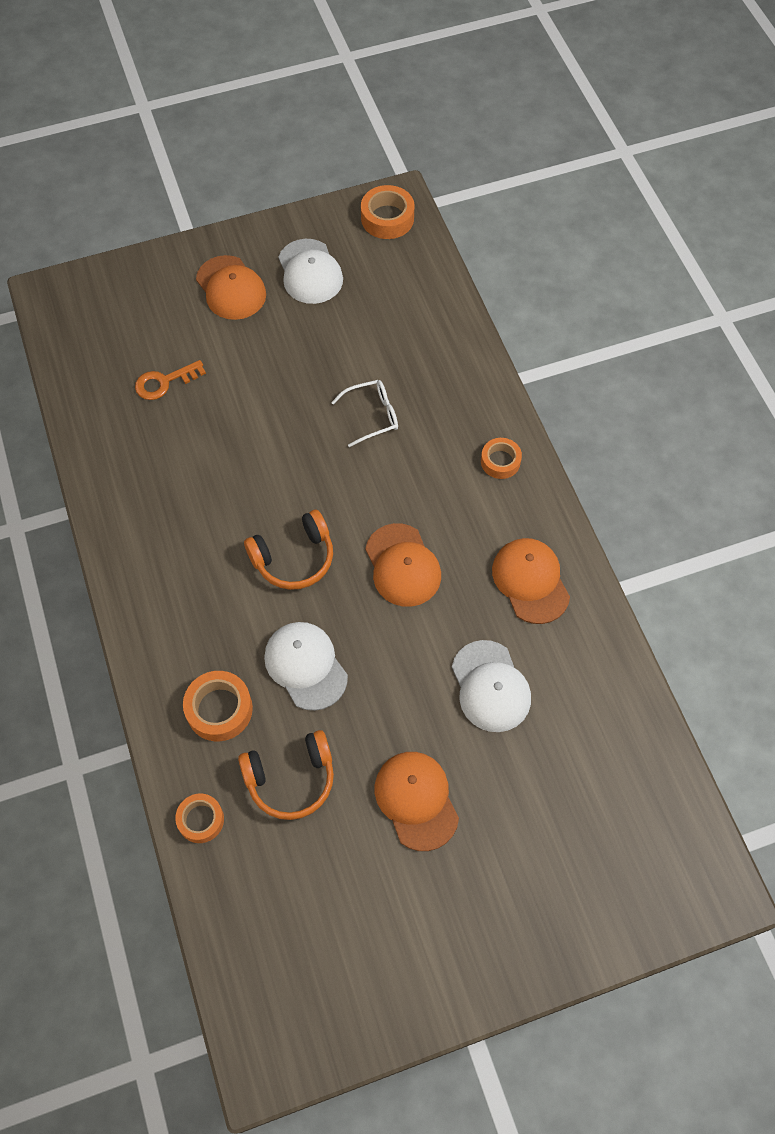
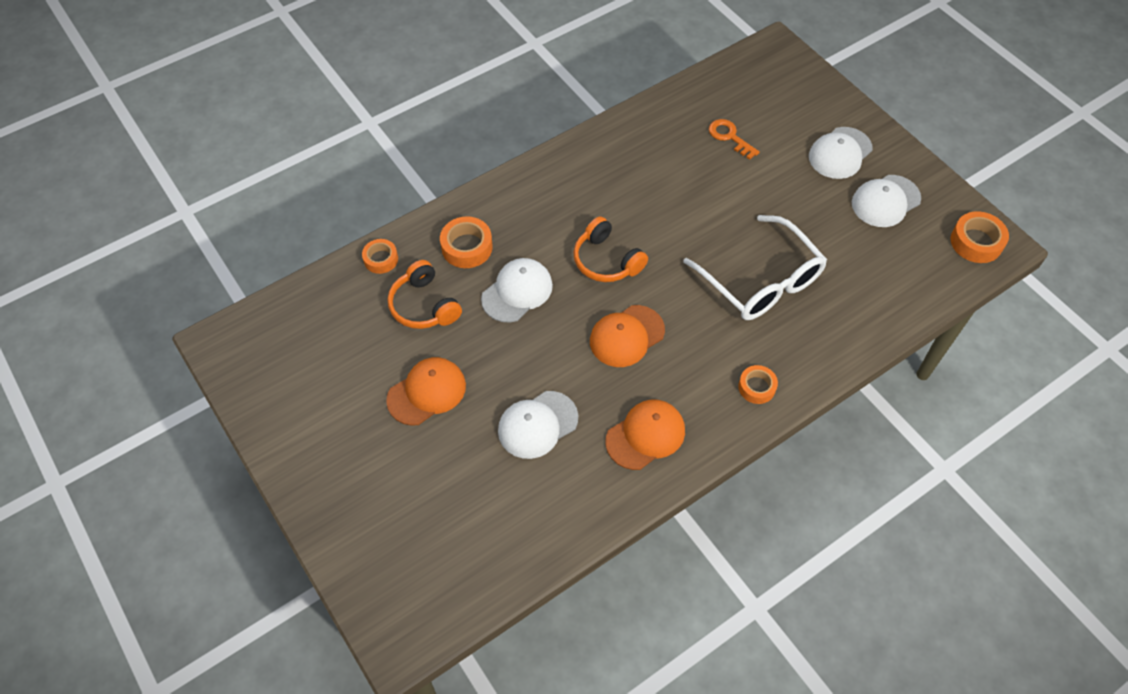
camera: 75 degrees right, 5 degrees down
(231, 288) = (840, 153): orange cap -> white cap
(372, 416) = (761, 281): white glasses -> white glasses, size x2.04

